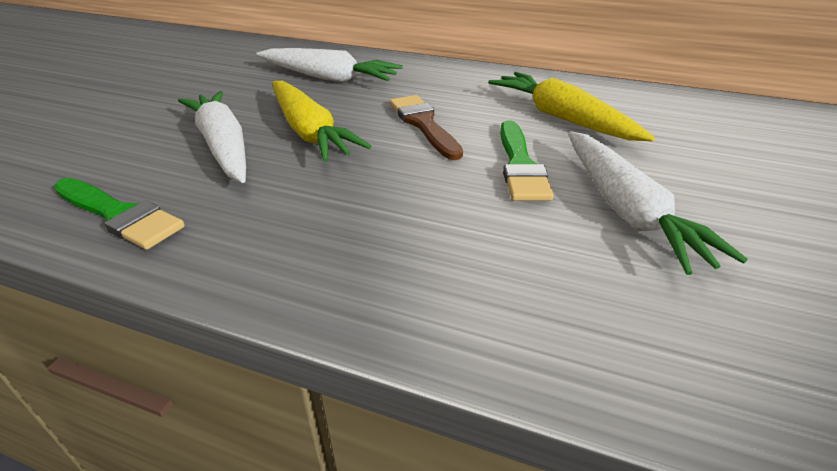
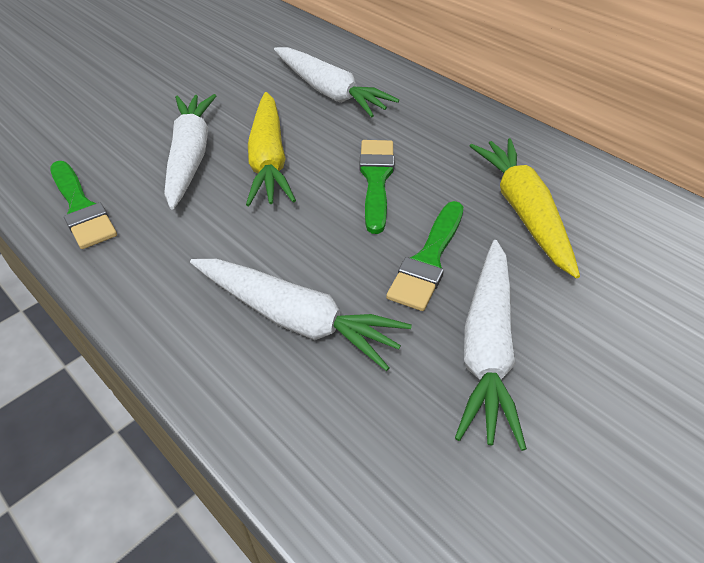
camera: 25 degrees right, 10 degrees up
(423, 124) = (376, 179): brown brush -> green brush
(443, 240) = (296, 319): none -> white carrot

